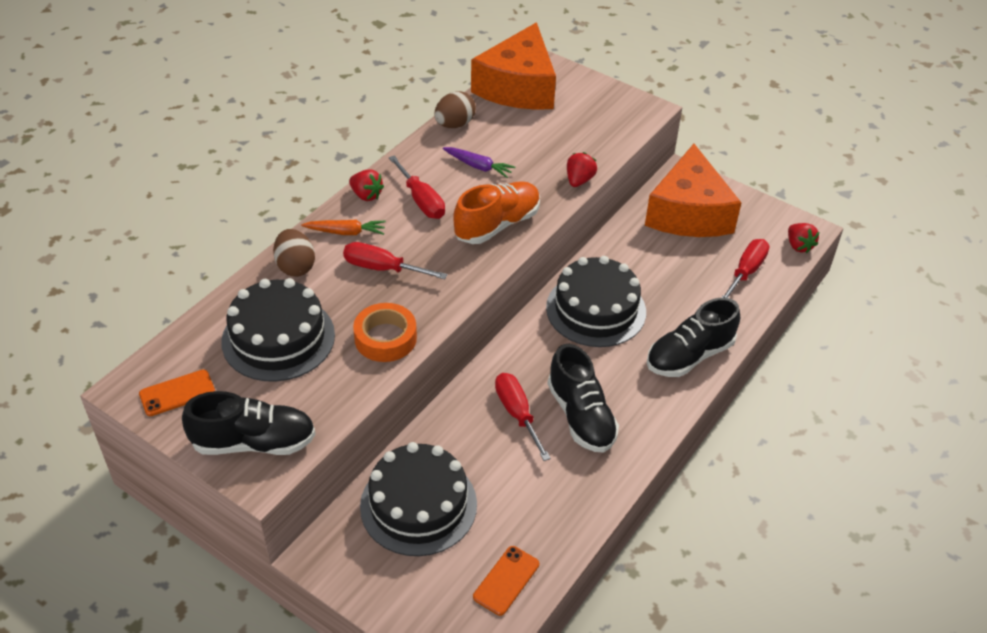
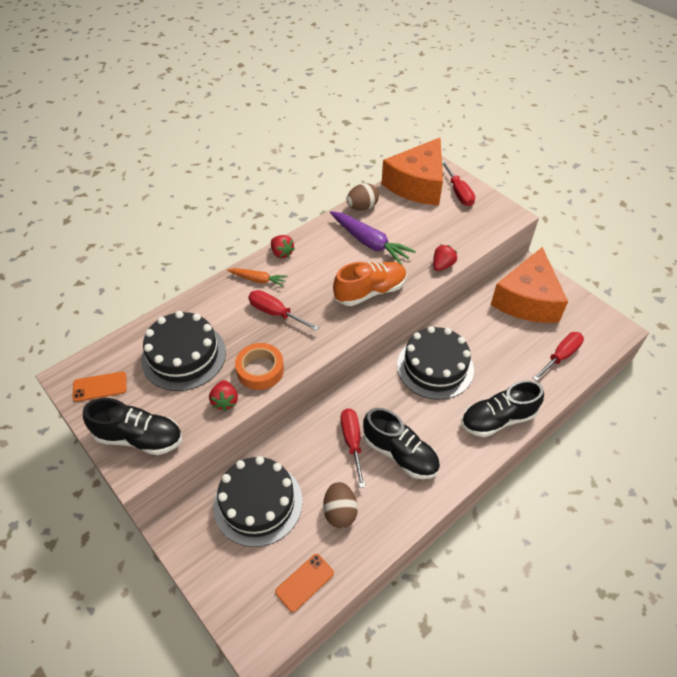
camera: 15 degrees right, 5 degrees up
(295, 267) = (214, 301): brown egg -> brown egg (340, 512)
(421, 200) = (320, 263): red screwdriver -> red screwdriver (458, 193)
(478, 166) = (370, 243): purple carrot -> purple carrot, size x1.73
(581, 416) = (400, 454): black shoe -> black shoe turned 45 degrees counterclockwise
(799, 246) = (609, 341): red strawberry -> red strawberry (225, 401)

